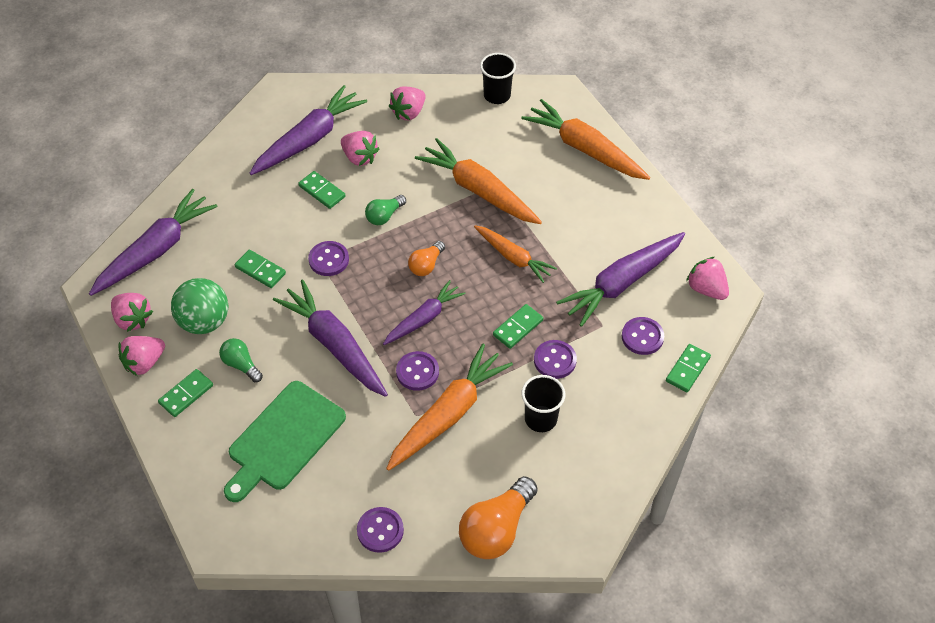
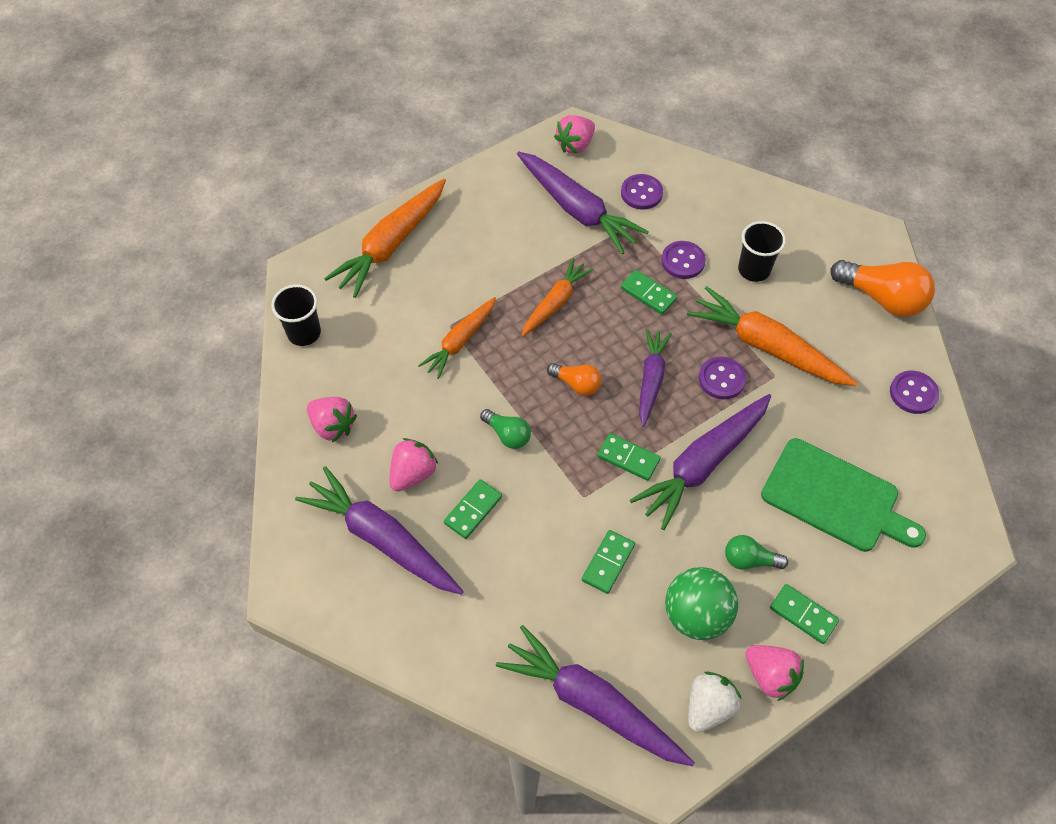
camera: 95 degrees left, 5 degrees up
(133, 319) = (708, 707): pink strawberry -> white strawberry
(241, 365) = (749, 560): green light bulb -> green light bulb turned 60 degrees clockwise
(329, 260) = (581, 487): purple button -> none
(424, 318) = (651, 379): purple carrot -> purple carrot turned 60 degrees clockwise
(478, 190) = (460, 341): orange carrot -> orange carrot, size x0.62
(687, 369) = (672, 160): green domino -> green domino (628, 458)

